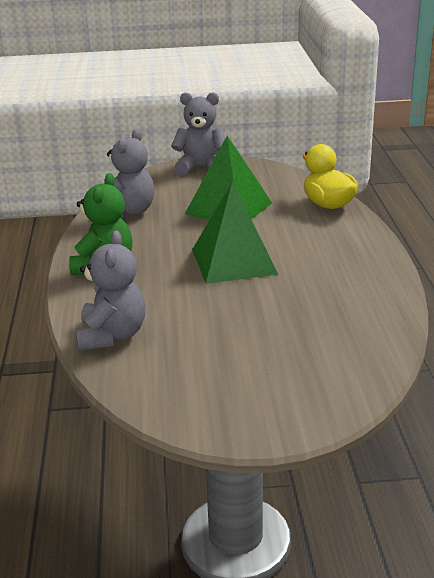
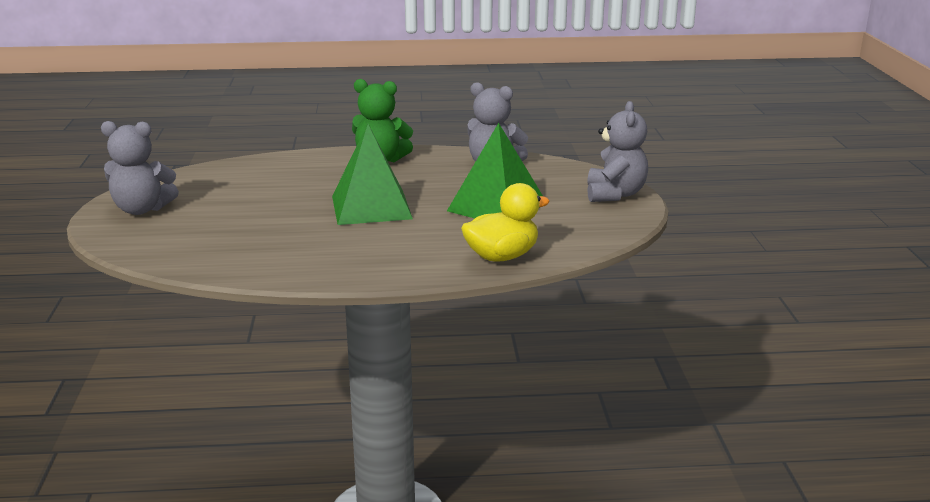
camera: 90 degrees right, 5 degrees down
(112, 335) = (263, 167): grey teddy bear -> grey teddy bear (142, 209)

